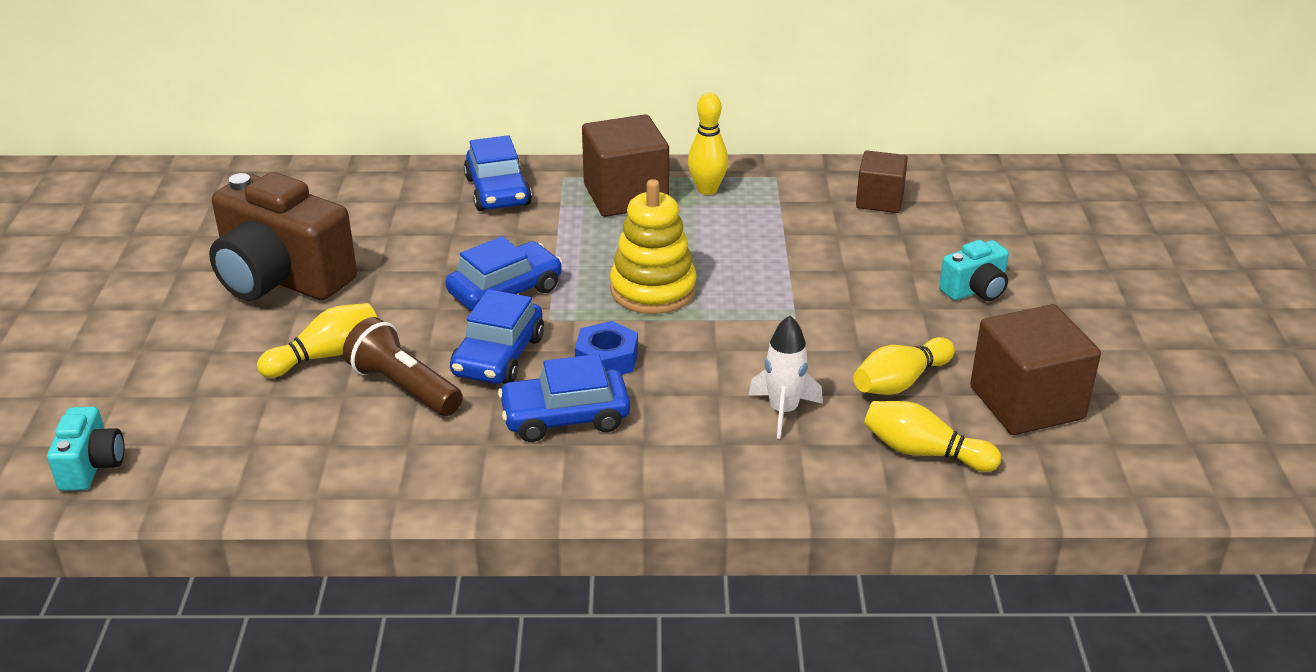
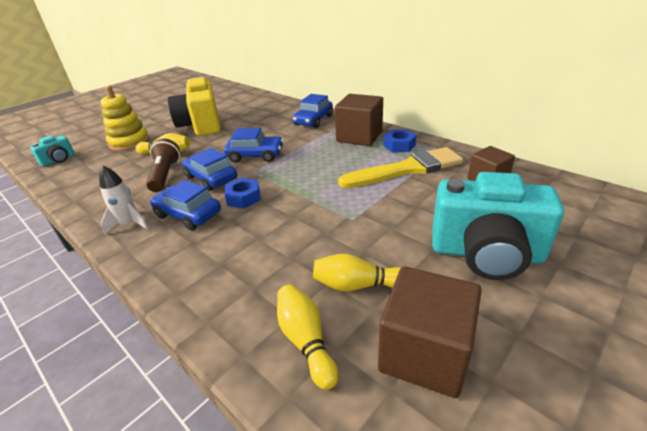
camera: 45 degrees right, 0 degrees up
(281, 279) = (201, 125): brown camera -> yellow camera
(498, 356) = (211, 178): blue car -> blue car turned 75 degrees clockwise
(653, 290) = (309, 177): yellow stacking toy -> yellow stacking toy (129, 142)
(707, 190) = (399, 145): yellow bowling pin -> blue nut
(767, 224) = (406, 169): none -> yellow brush
(783, 411) = (272, 264): white rocket -> white rocket (130, 224)
(975, 290) = (486, 253): turquoise camera -> turquoise camera, size x2.10

